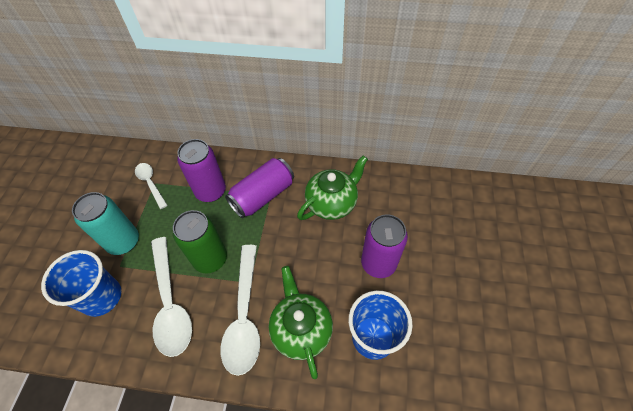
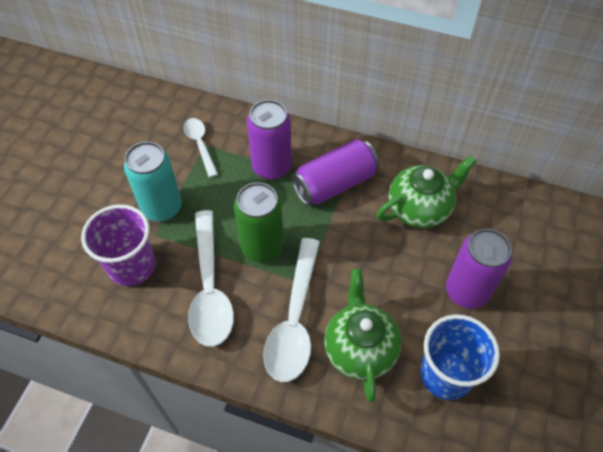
camera: 10 degrees right, 0 degrees up
(101, 297) = (131, 266): blue cup -> purple cup

